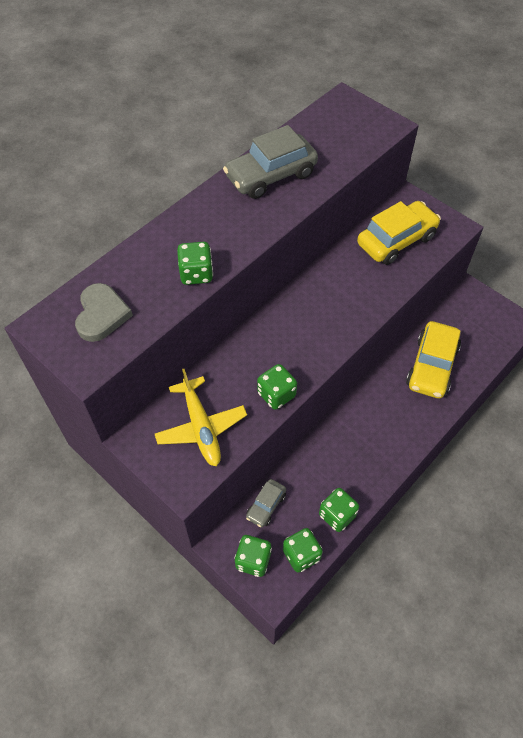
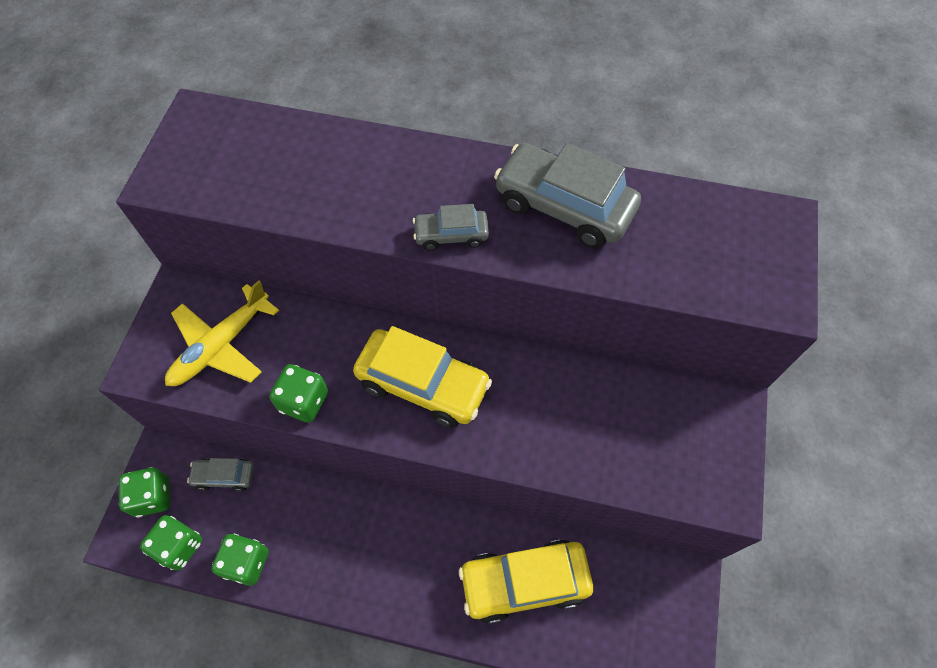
camera: 60 degrees right, 5 degrees up
(101, 315) = (237, 156): grey heart -> none
(196, 274) = (347, 211): green dice -> none
(253, 232) = (451, 235): none -> grey car
(396, 240) = (642, 427): yellow car -> yellow car (423, 384)

